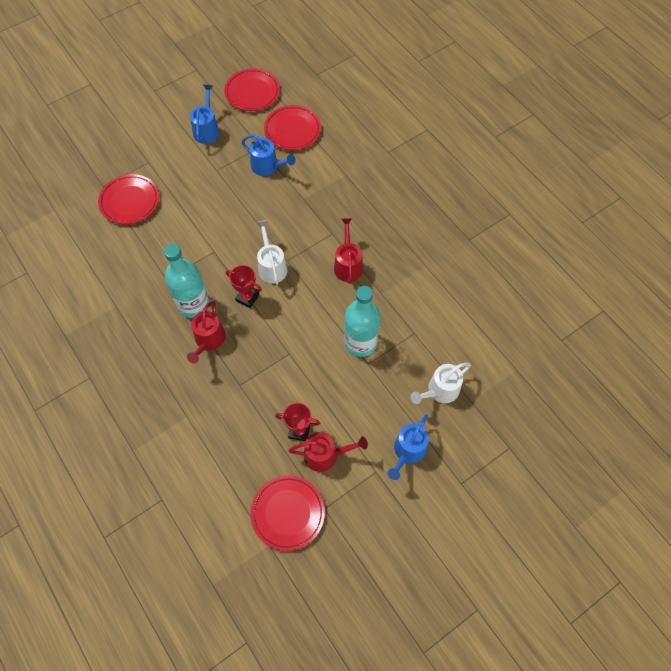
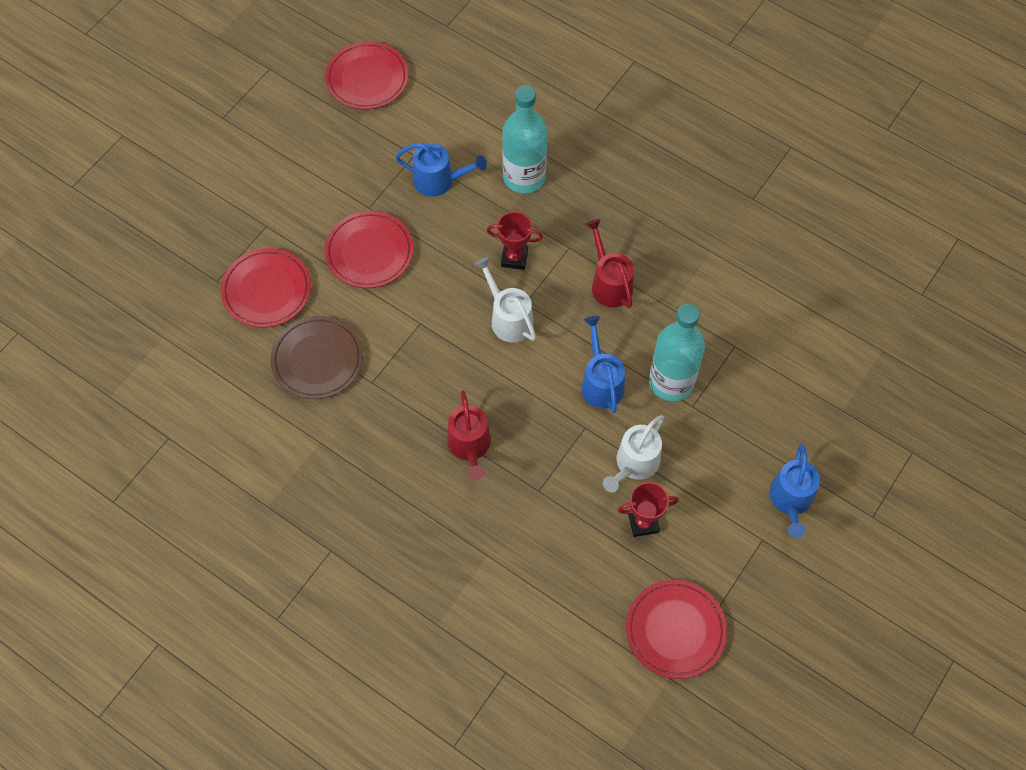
camera: 20 degrees left, 0 degrees up
(139, 254) = (317, 360): none -> brown plate
(193, 305) = (426, 405): turquoise bottle -> turquoise bottle (524, 177)
(207, 130) = (328, 153): blue watering can -> blue watering can (601, 383)
(247, 298) = (495, 371): red trophy -> red trophy (514, 258)
(292, 130) = (449, 117): red plate -> red plate (369, 252)
(325, 455) = (689, 541): red watering can -> none
(440, 390) = (799, 409): white watering can -> white watering can (634, 464)

